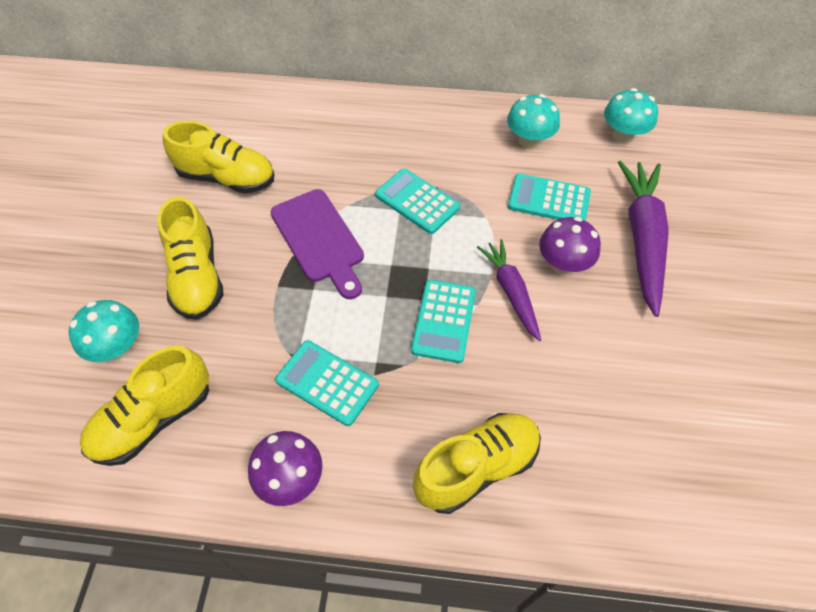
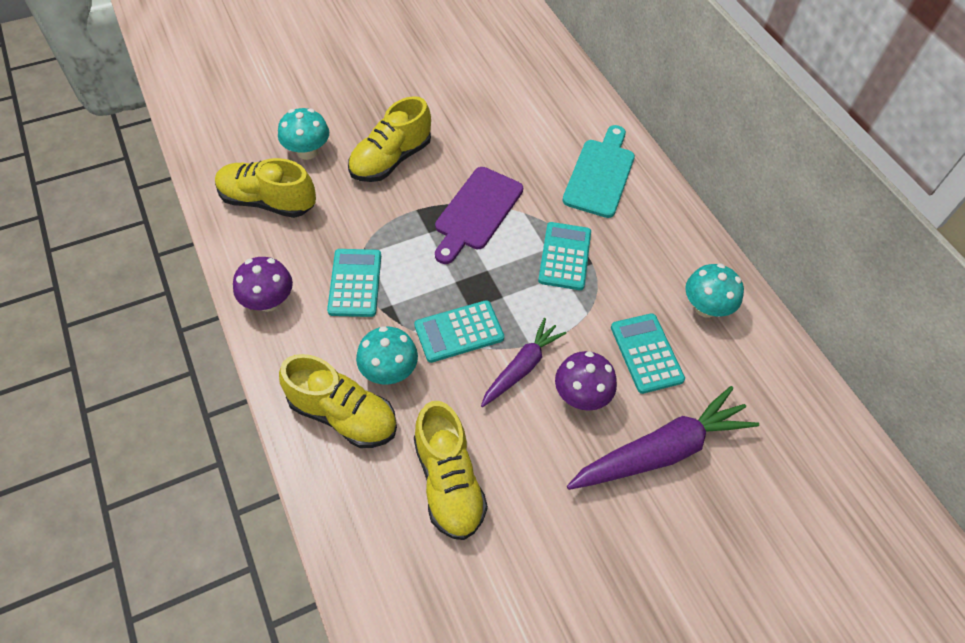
camera: 55 degrees right, 0 degrees up
(227, 178) = (490, 126): yellow shoe -> yellow shoe (448, 481)
(349, 132) = (600, 174): none -> turquoise cutting board
(623, 135) = (783, 383): turquoise mushroom -> turquoise mushroom (389, 371)

